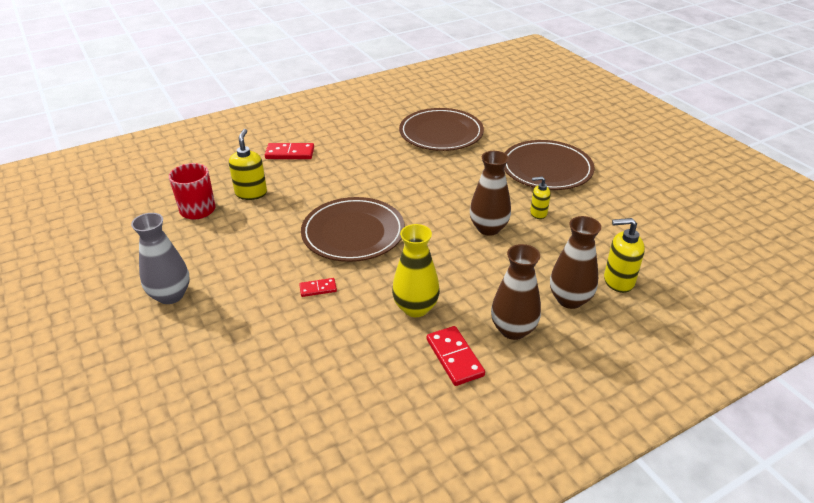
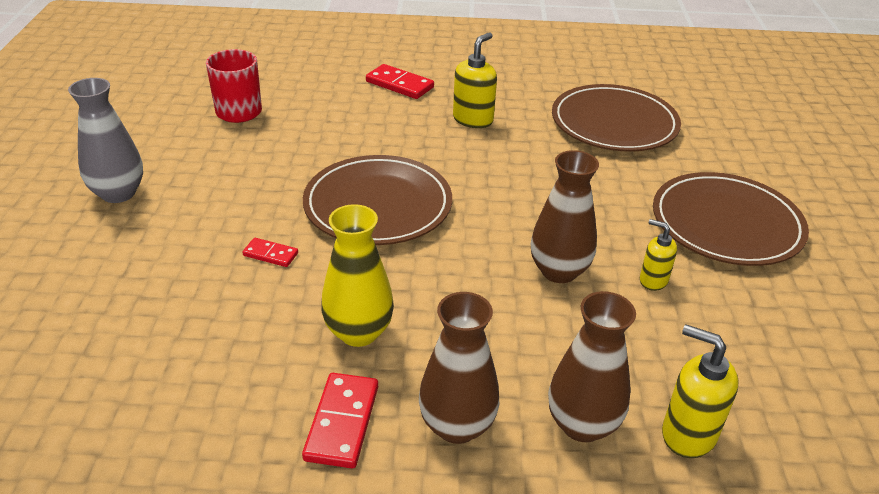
camera: 30 degrees right, 0 degrees up
(251, 193) = (311, 114): yellow soap dispenser -> yellow soap dispenser (473, 119)

